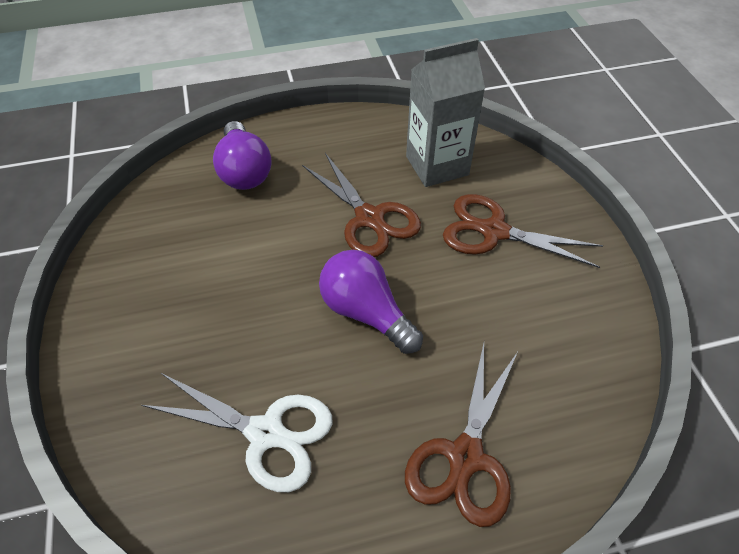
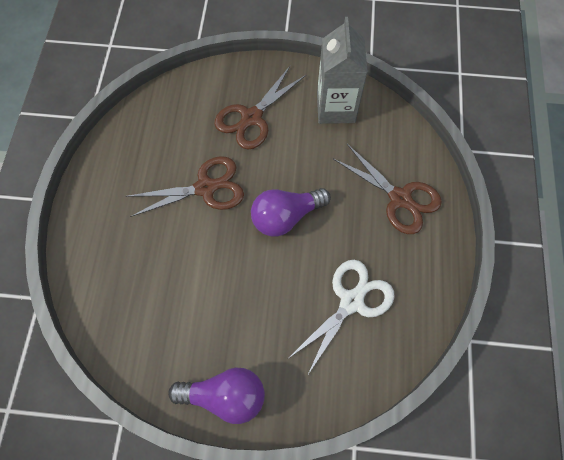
camera: 70 degrees left, 15 degrees up
(244, 171) = (113, 262): purple light bulb -> purple light bulb (225, 396)
(437, 165) = (175, 126): grey carton -> grey carton (336, 108)

